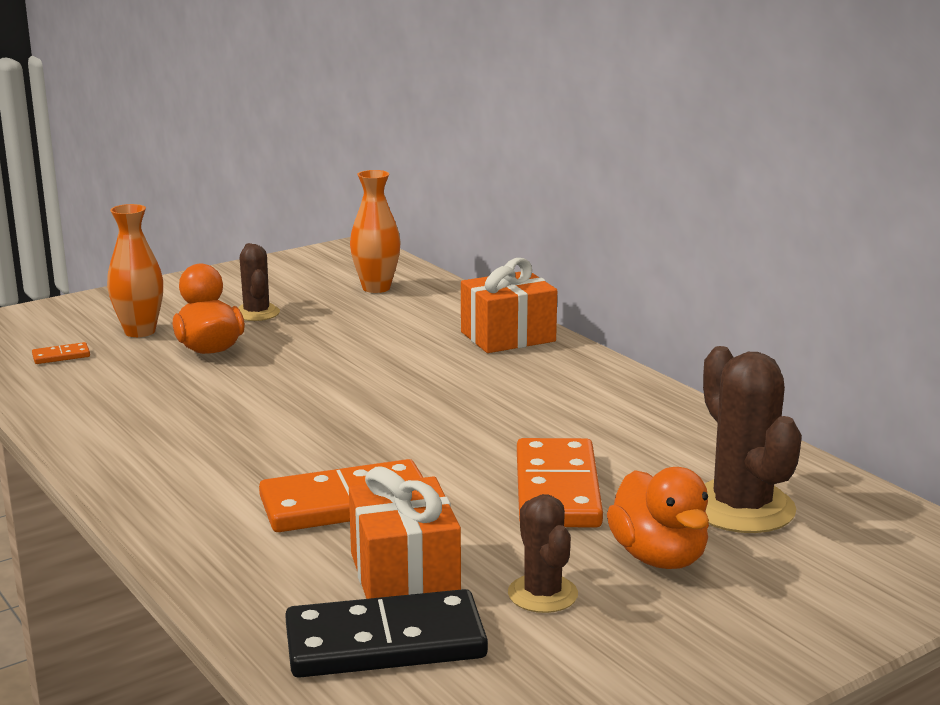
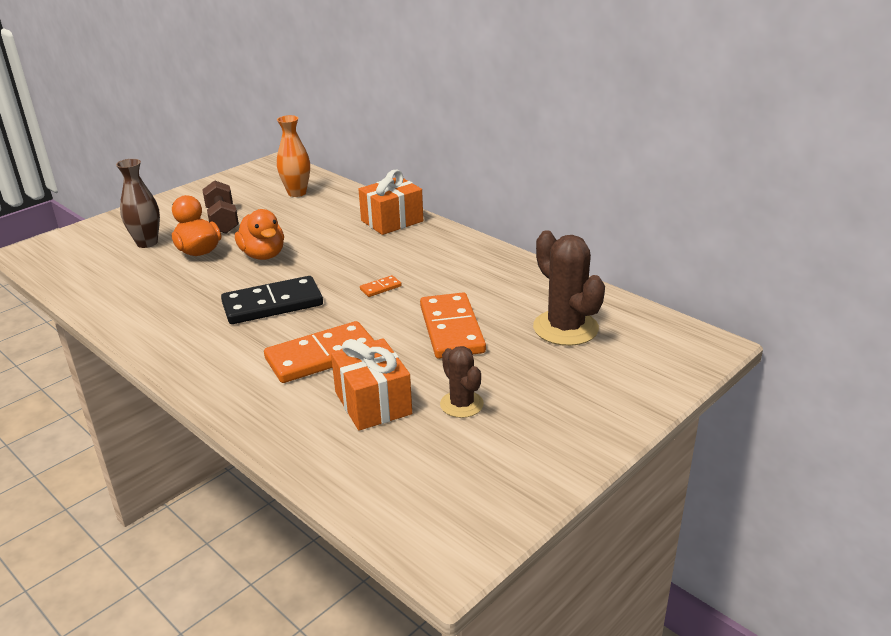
camera: 10 degrees left, 10 degrees up
(61, 356) = (98, 268): orange domino -> orange domino (380, 288)
(140, 331) = (147, 243): orange vase -> brown vase
(256, 313) = (222, 220): brown cactus -> brown dumbbell
(385, 643) = (374, 452): black domino -> black domino (272, 304)
(659, 557) = (525, 369): orange duck -> orange duck (263, 255)

